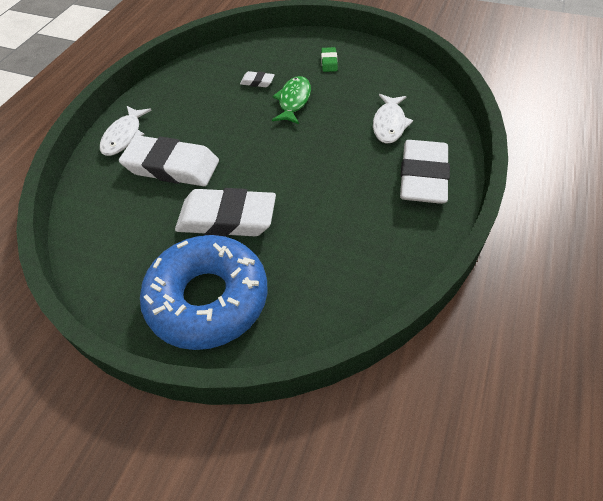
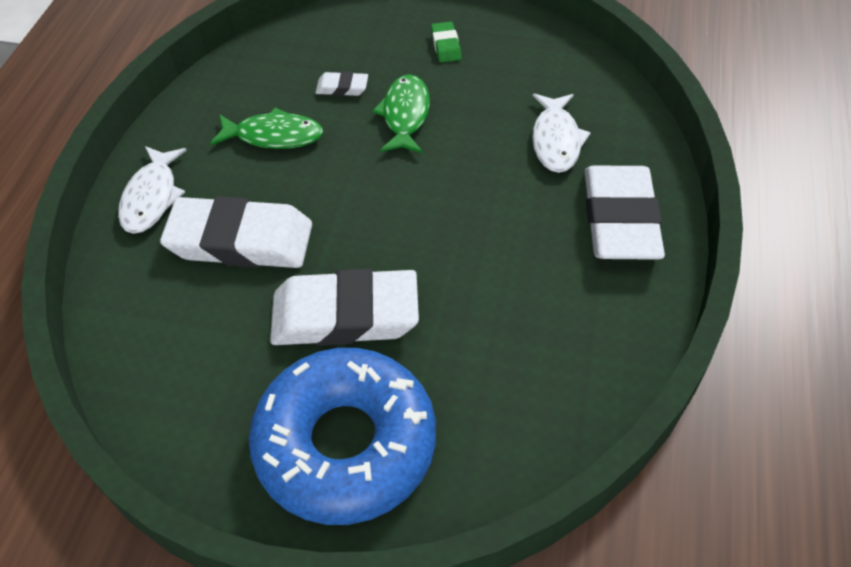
camera: 10 degrees left, 0 degrees up
(208, 107) = (274, 136): none -> green fish

